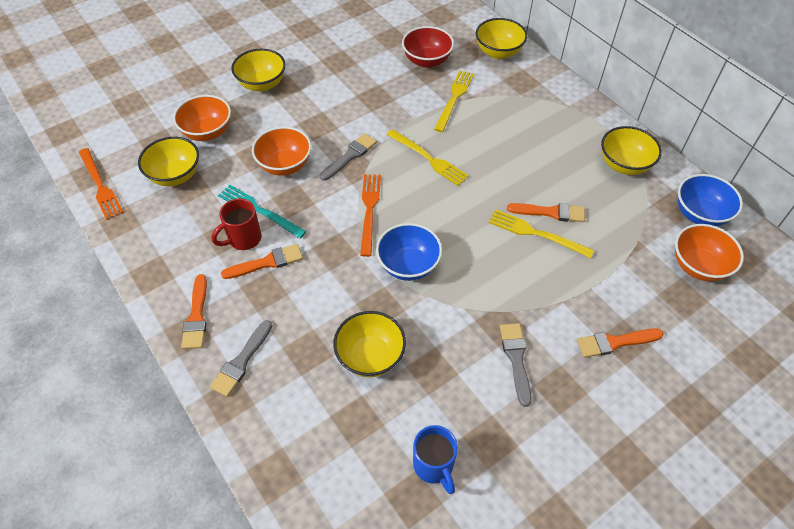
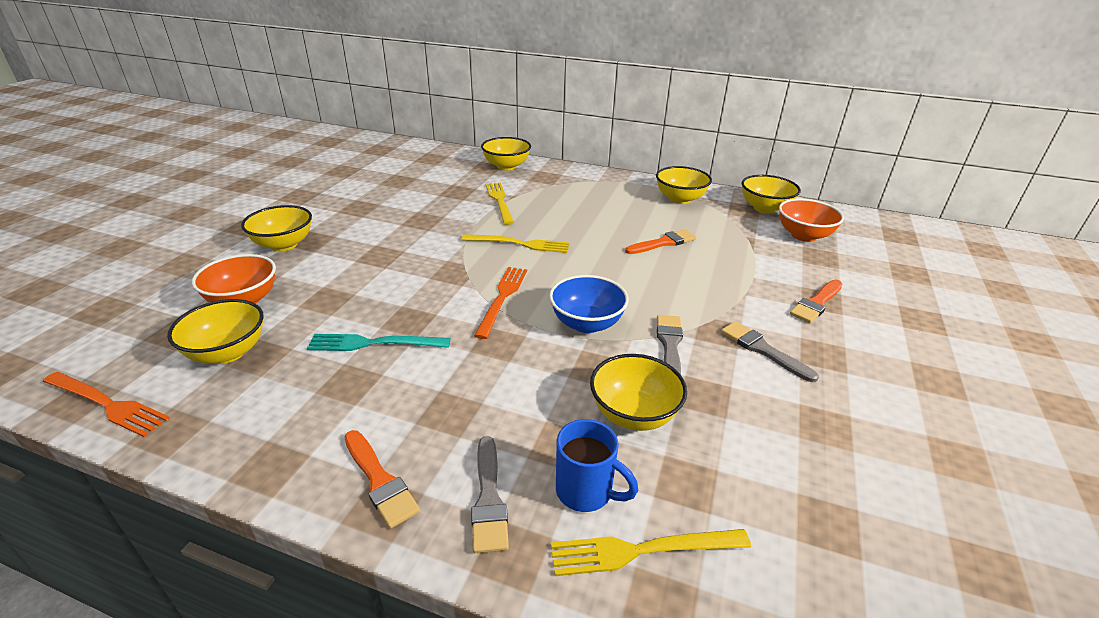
camera: 35 degrees left, 20 degrees down
(243, 239) = (377, 375): red mug -> none
(267, 262) = (428, 385): orange brush -> none
(285, 165) = (371, 296): orange bowl -> none
(350, 156) = (439, 266): grey brush -> grey brush (670, 345)
(369, 211) = (502, 298): orange fork -> orange fork turned 45 degrees clockwise
(427, 61) = (448, 186): red bowl -> none
(434, 466) = (808, 479): blue mug -> blue mug (586, 491)
(536, 233) = (669, 259): yellow fork -> yellow fork (643, 550)
(700, 214) = (765, 208): blue bowl -> yellow bowl

